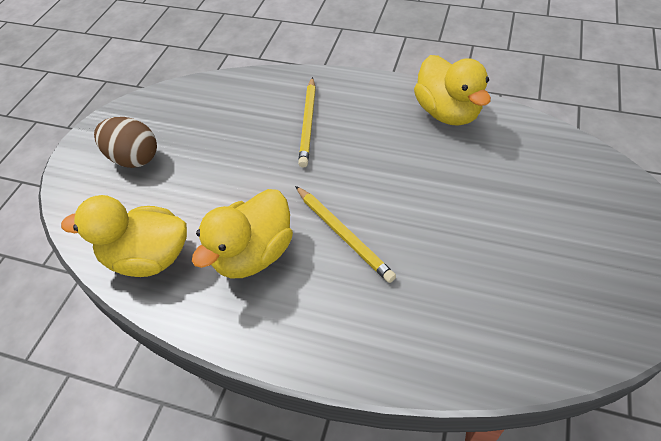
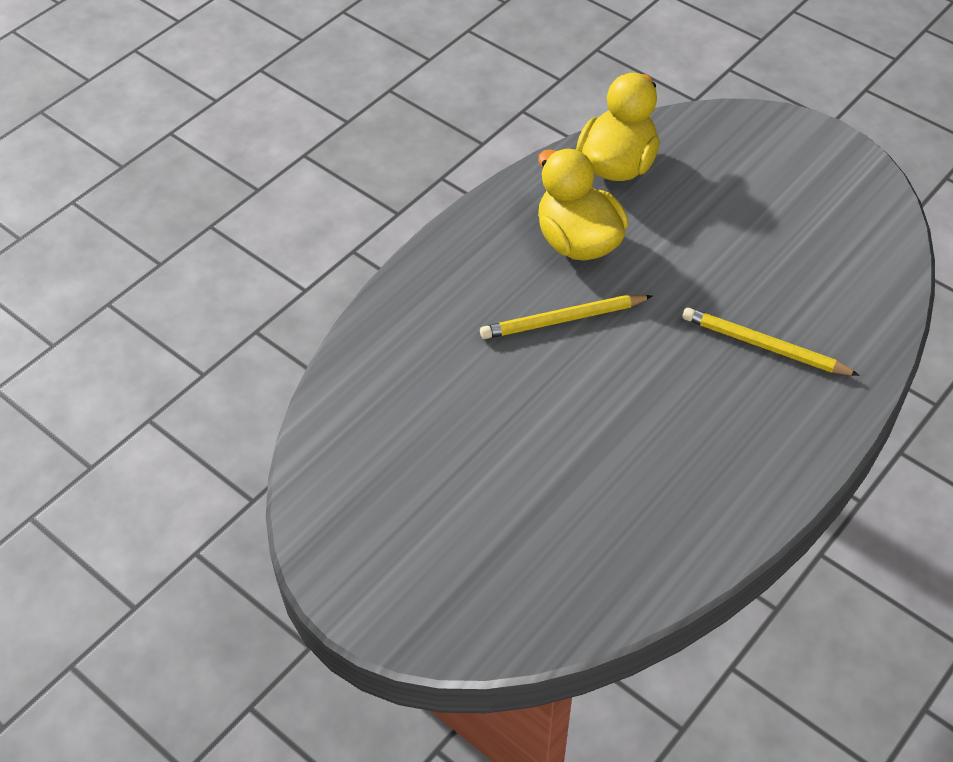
camera: 110 degrees right, 0 degrees up
(134, 158) = (774, 174): brown egg -> none
(447, 113) = (716, 506): yellow duck -> none

